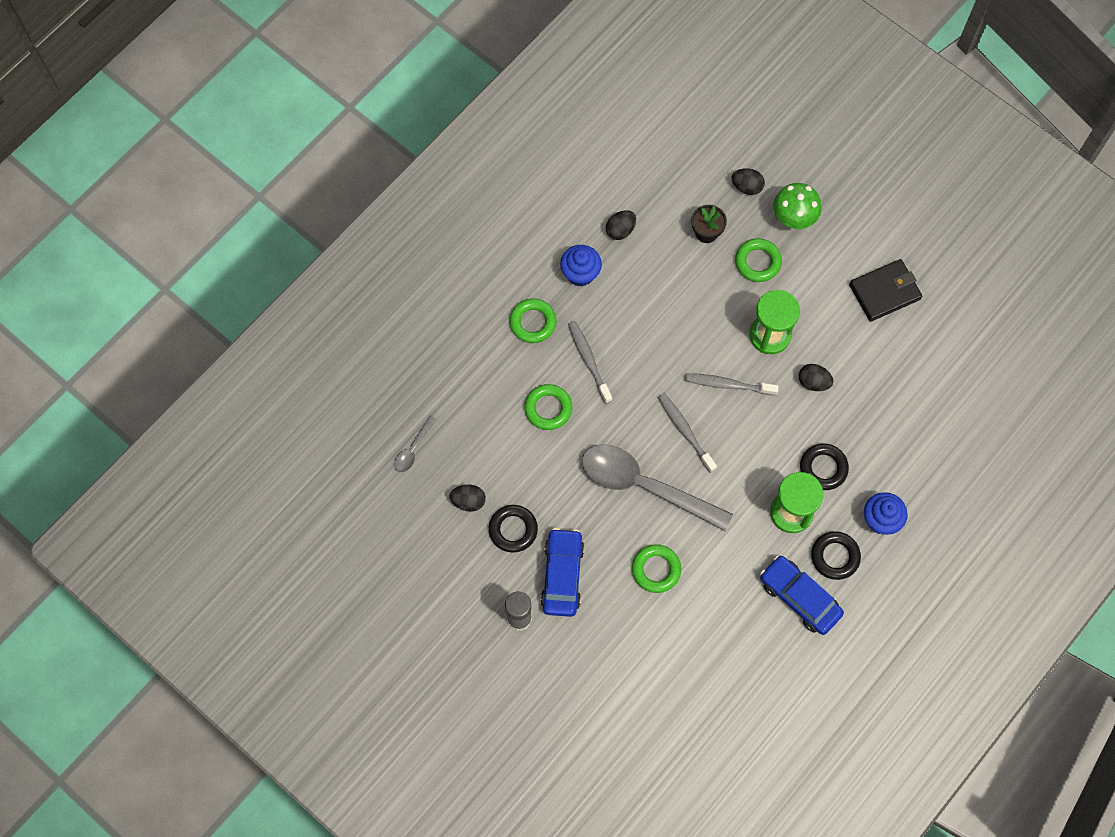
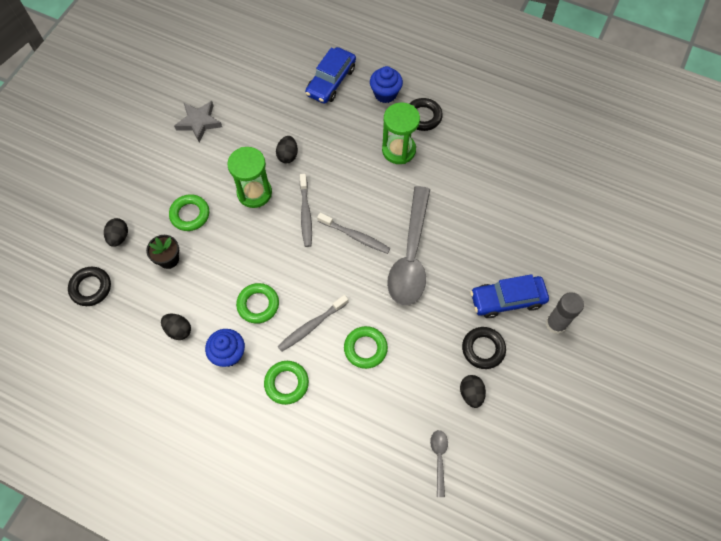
camera: 105 degrees left, 5 degrees down
(413, 449) = (439, 458): grey spoon -> grey spoon turned 105 degrees counterclockwise
(656, 569) = (476, 232): green ring -> green ring (258, 305)
(685, 431) = (355, 236): grey toothbrush -> grey toothbrush turned 105 degrees counterclockwise
(793, 219) = (145, 196): green mushroom -> none
(799, 597) = (462, 132): blue car -> blue car (331, 81)
(823, 468) = (356, 136): black ring -> black ring (91, 288)
(884, 292) = (199, 122): black wallet -> grey star

